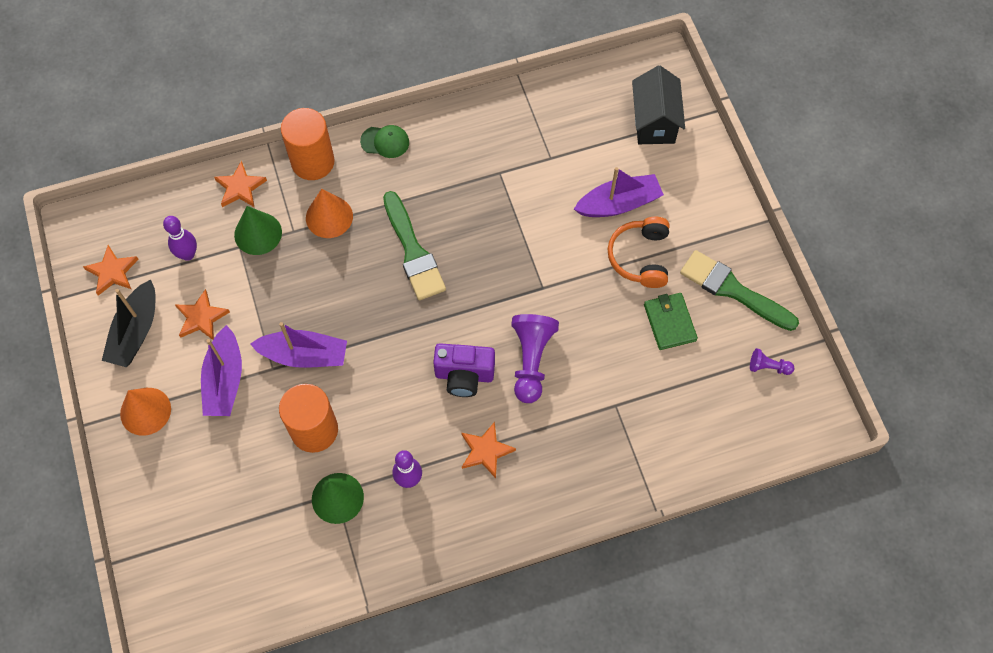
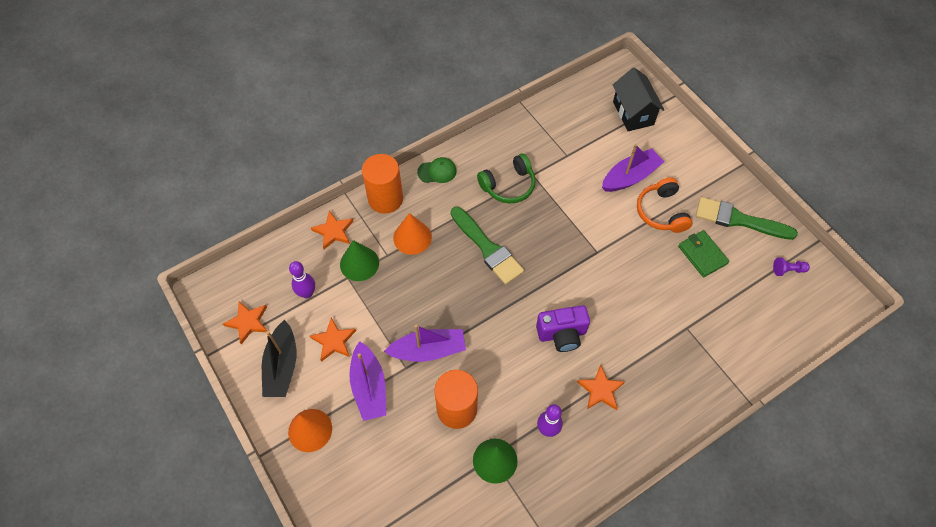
camera: 15 degrees left, 5 degrees down
(465, 179) = (508, 185): none -> green headphones
(531, 361) = (609, 310): purple pawn -> none

